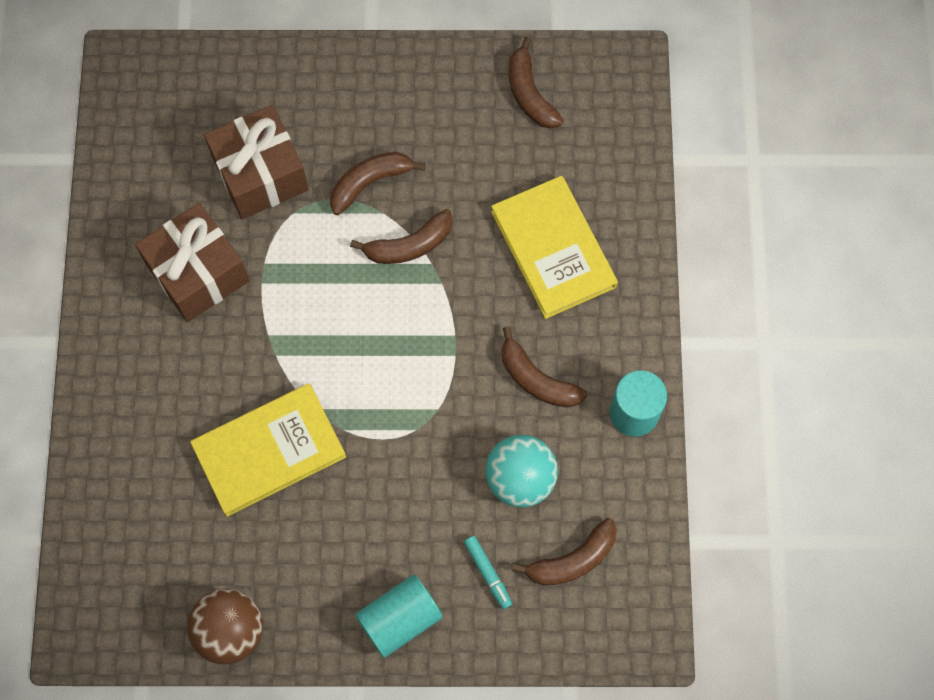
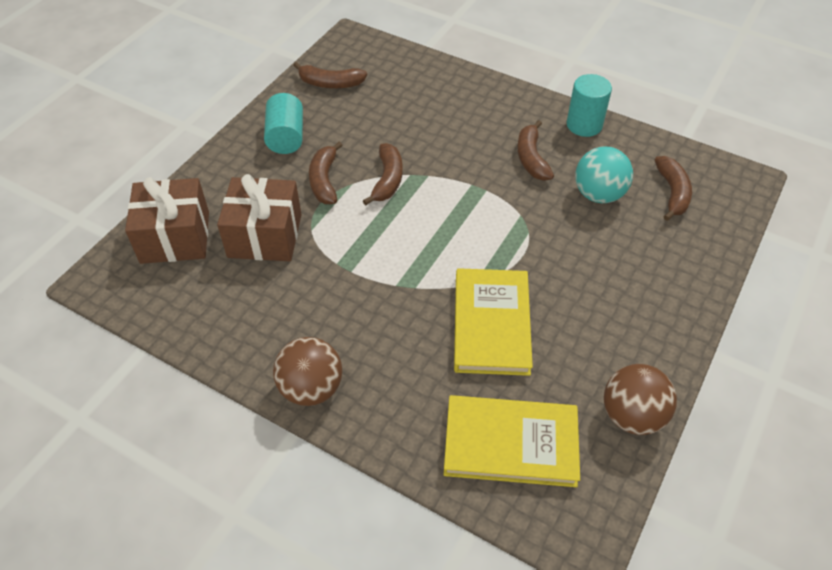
camera: 60 degrees left, 20 degrees down
(108, 329) = (311, 388): none -> brown ball
(198, 273) = (312, 306): brown gift -> brown gift (175, 237)
(400, 619) = (673, 302): turquoise cylinder -> turquoise cylinder (286, 137)
(488, 573) = (660, 239): turquoise marker -> none
(536, 379) = (531, 158): brown banana -> brown banana turned 105 degrees clockwise
(553, 249) = (445, 115): yellow book -> yellow book (510, 443)

